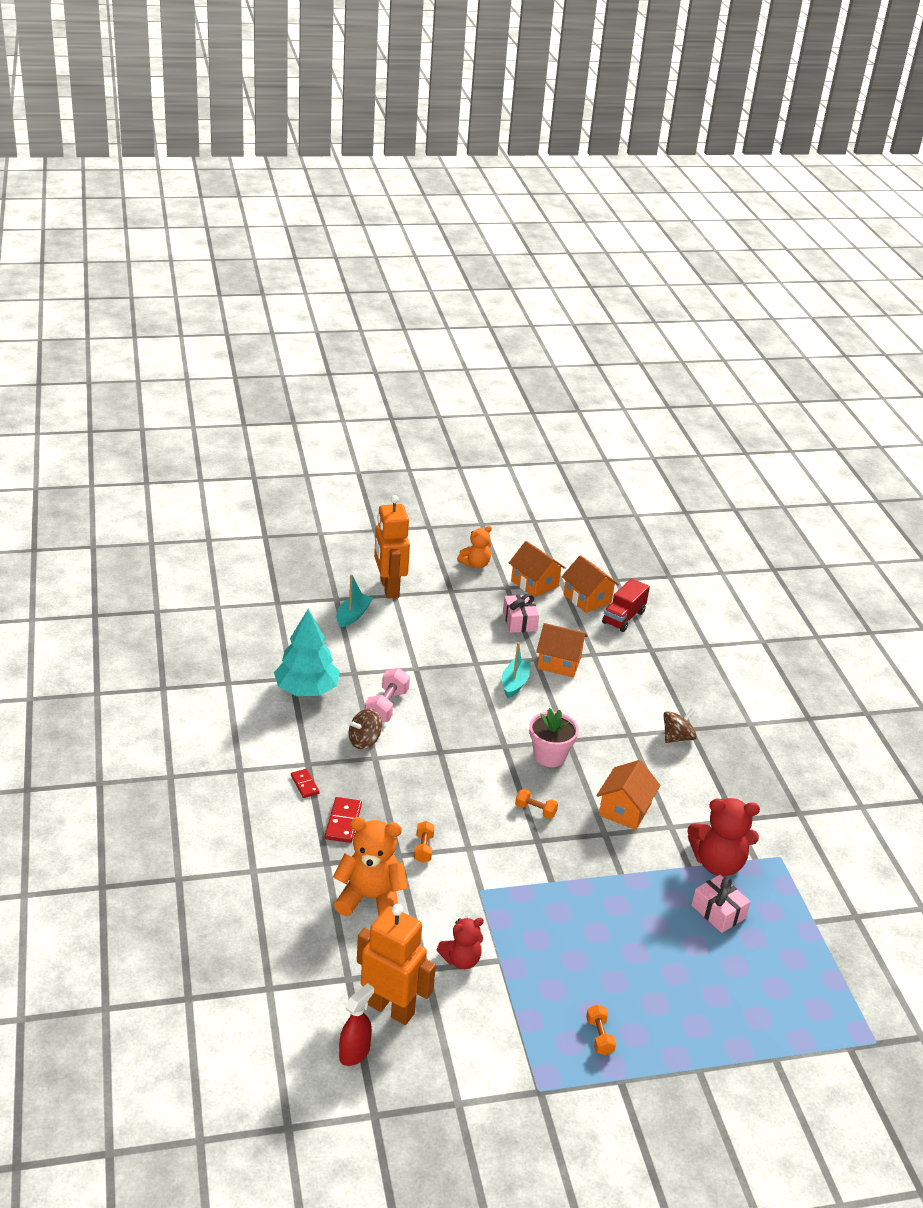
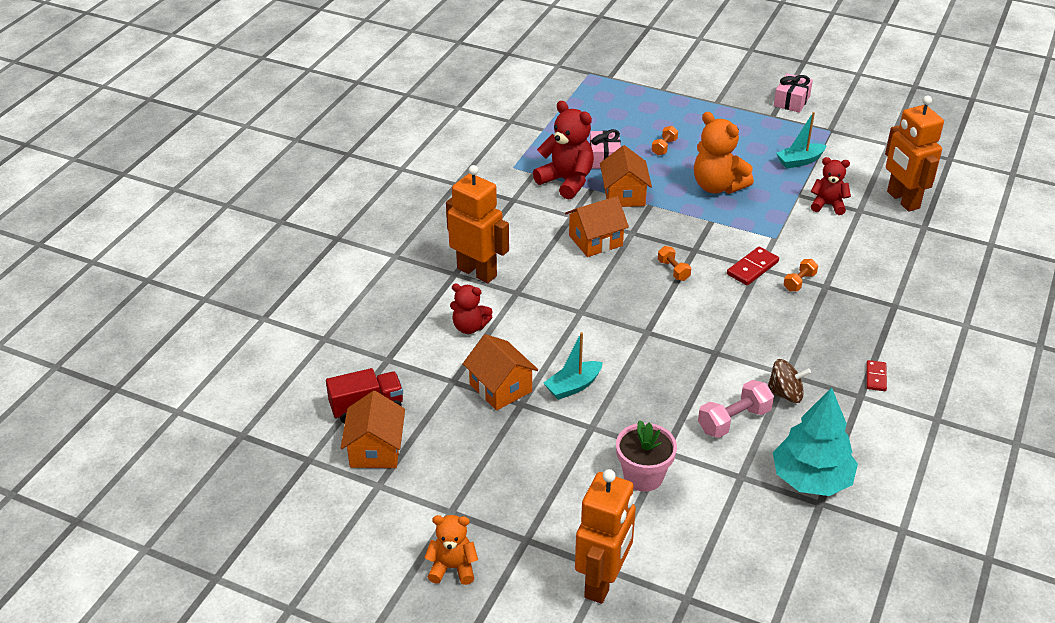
camera: 140 degrees left, 5 degrees up
(343, 822) = (858, 330): red domino -> red domino (752, 268)
(353, 615) = (684, 559): turquoise boat -> turquoise boat (800, 161)
(355, 1053) = (945, 189): red spray bottle -> none
(370, 898) = (872, 266): orange teddy bear -> orange teddy bear (717, 186)
(519, 621) = (488, 456): pink gift -> pink gift (791, 101)
(534, 583) = (411, 501): orange house -> orange house (624, 195)
(549, 756) = (613, 305): pink flower pot -> pink flower pot (643, 476)
(599, 1036) = (765, 136): orange dumbbell -> orange dumbbell (664, 147)
(628, 693) = (469, 327): none -> red teddy bear
(677, 737) = (477, 272): brown spinning top -> orange robot

